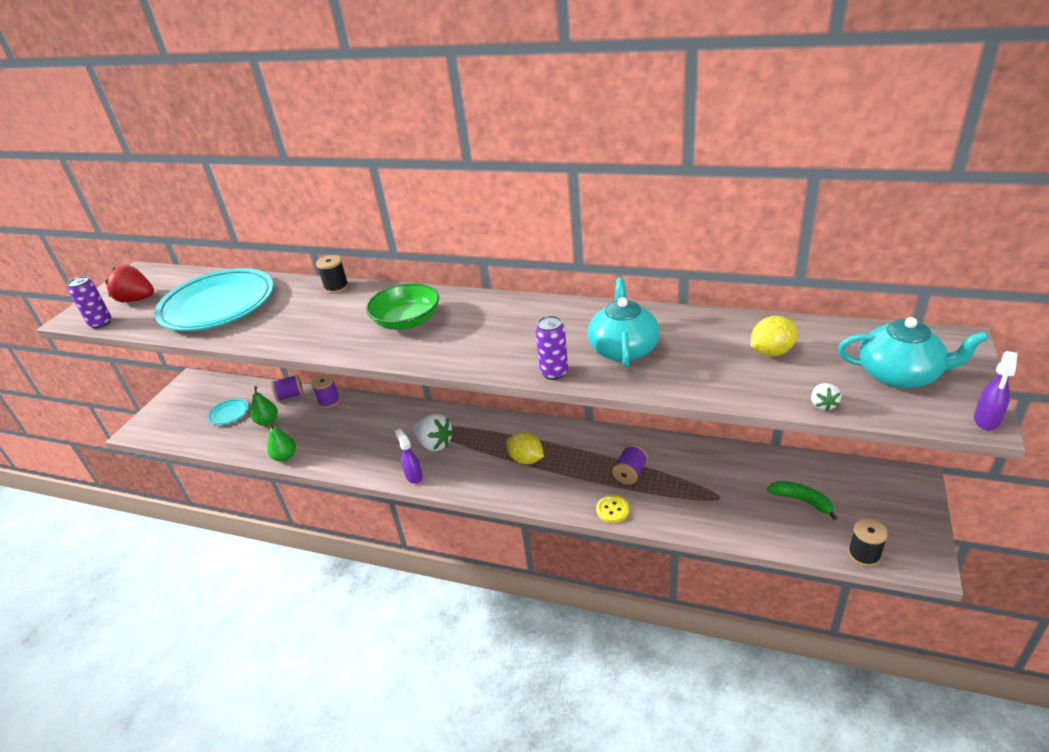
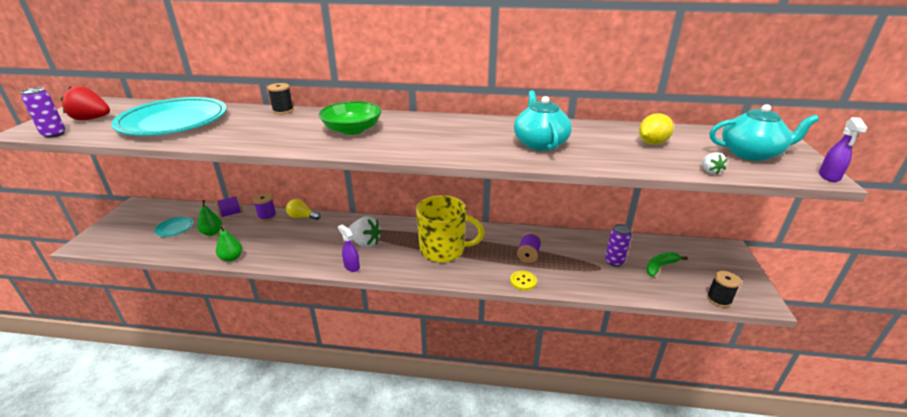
camera: 15 degrees left, 5 degrees down
(368, 404) = (302, 217): none -> yellow light bulb
(526, 459) = (444, 250): yellow lemon -> yellow mug
(554, 373) = (491, 158): purple can -> purple can (614, 261)
(802, 501) = (660, 266): green banana -> green banana turned 60 degrees counterclockwise

